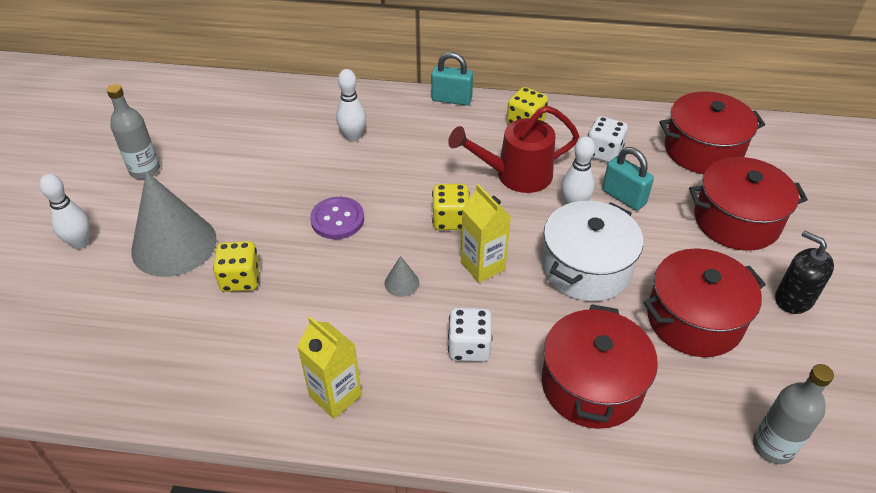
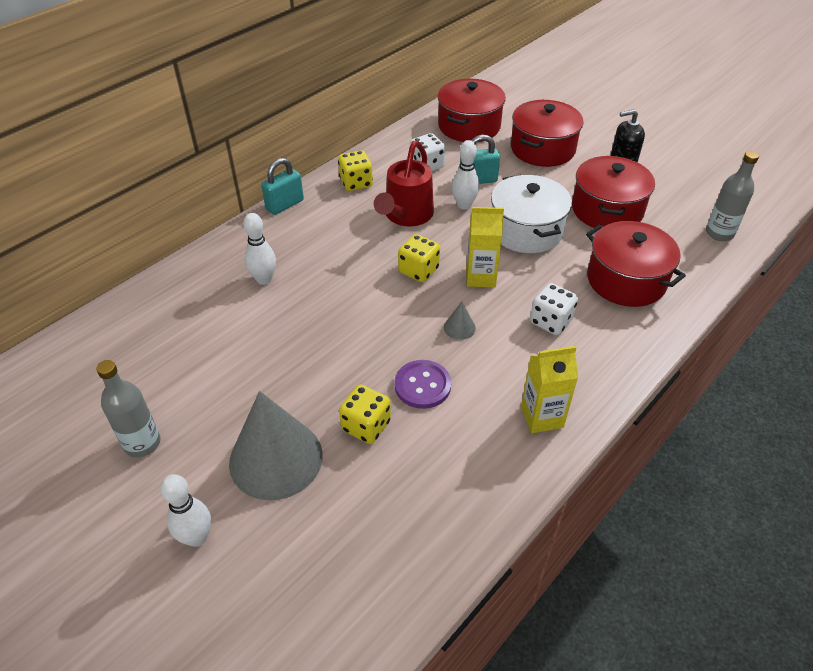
camera: 55 degrees left, 0 degrees up
(337, 219) = (355, 333): purple button -> purple button (422, 385)

